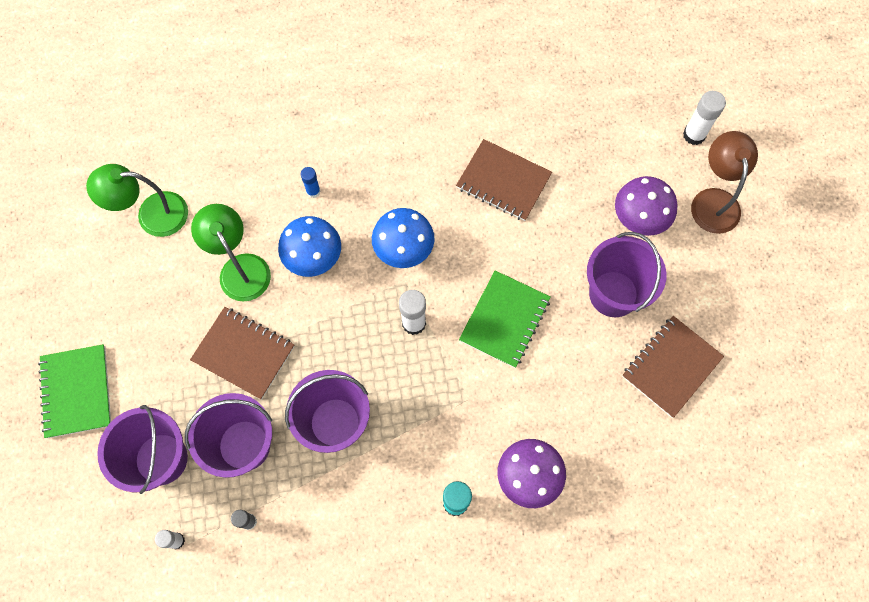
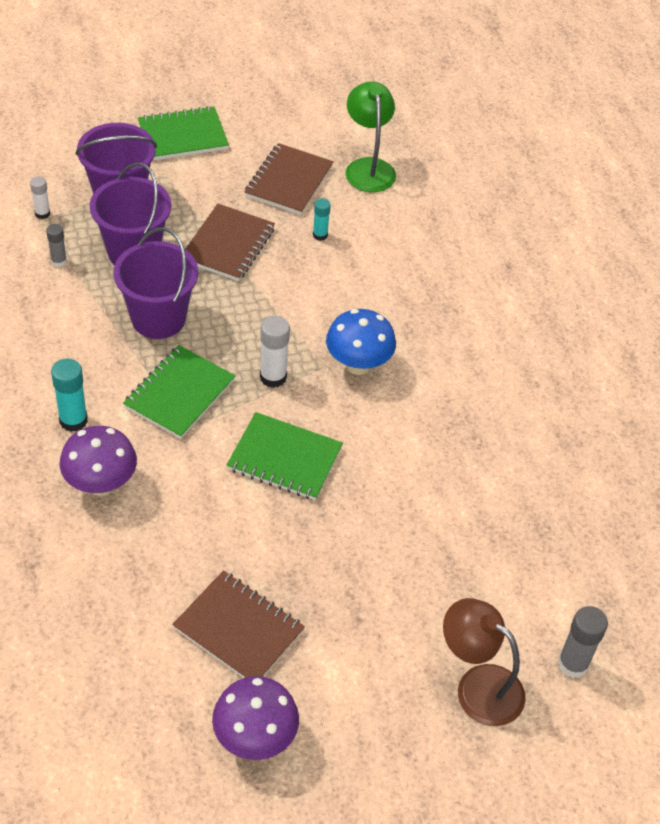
camera: 80 degrees right, 20 degrees down
(240, 268) = (320, 235): green lamp -> turquoise glue stick
(313, 191) = (416, 285): blue glue stick -> none
(314, 258) = (338, 290): blue mushroom -> none
(429, 406) = (179, 394): none -> green notebook
(503, 182) = (461, 453): brown notebook -> brown notebook (289, 181)
(613, 294) = (329, 568): purple bucket -> none
(638, 219) = (435, 596): purple mushroom -> purple mushroom (255, 738)
(694, 135) = (572, 664): white glue stick -> grey glue stick
(714, 200) = (478, 686): brown lamp -> brown lamp turned 135 degrees counterclockwise

